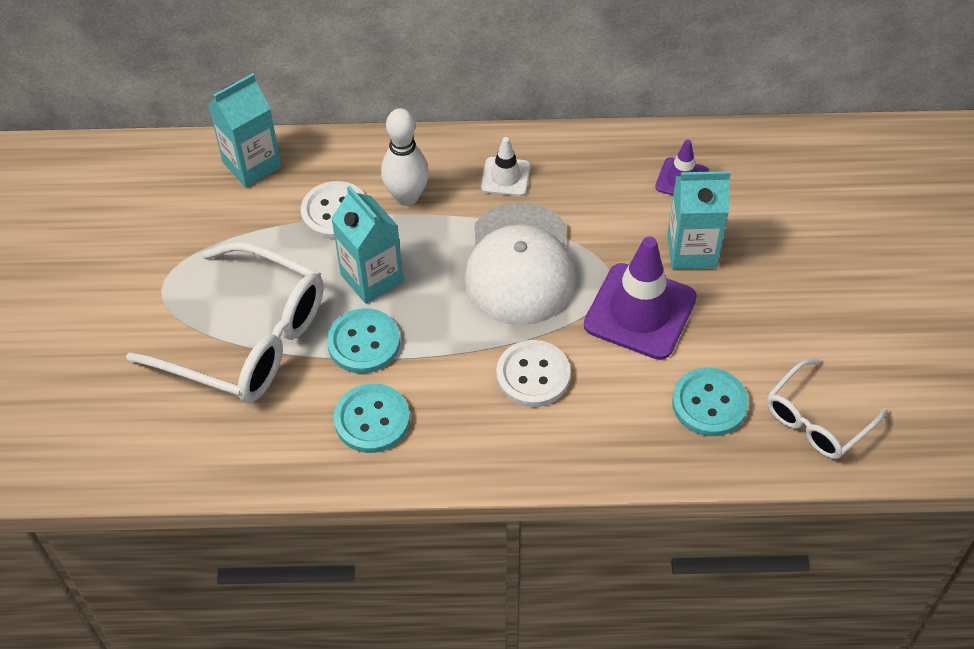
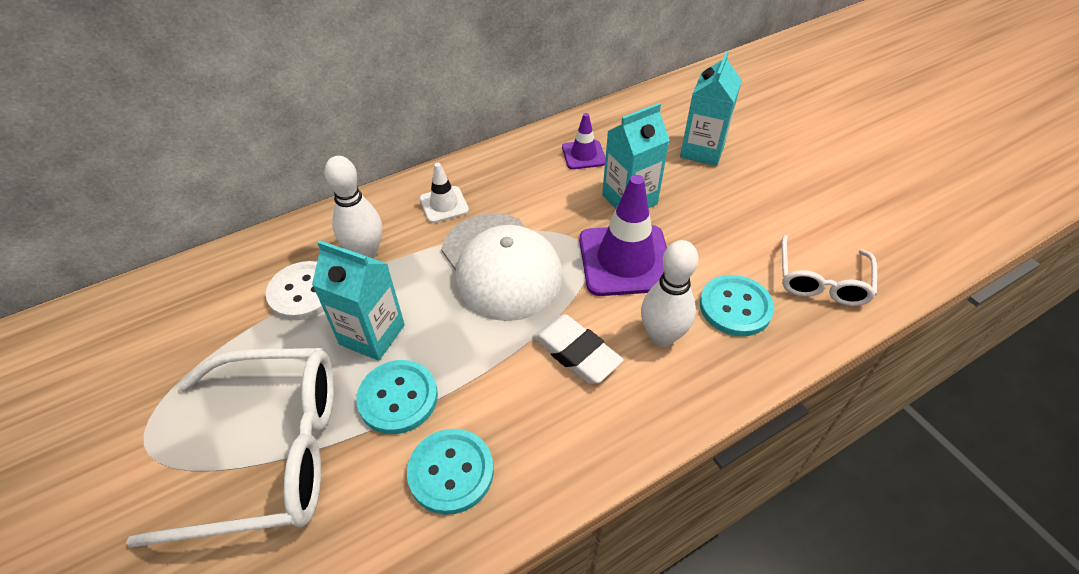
camera: 30 degrees left, 5 degrees down
(252, 164) = (197, 284): turquoise carton -> turquoise carton (702, 151)
(533, 375) = (576, 353): white button -> white eraser
(619, 397) = (662, 336): none -> white bowling pin

